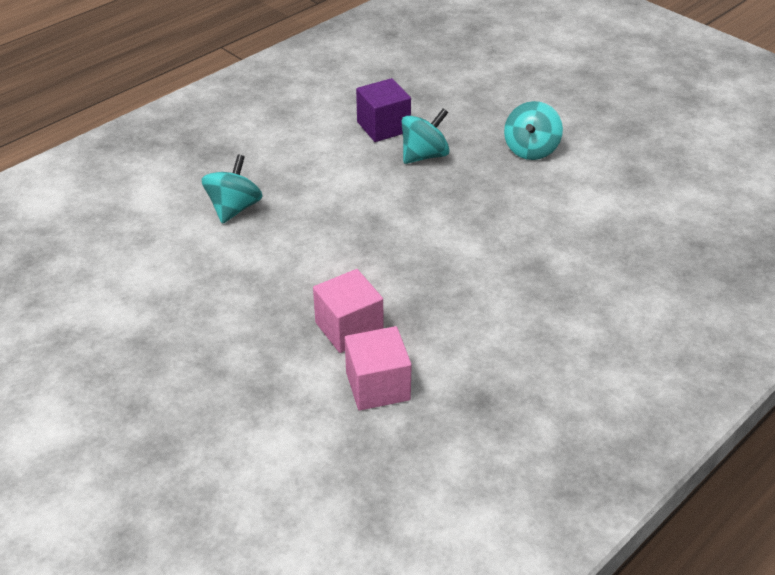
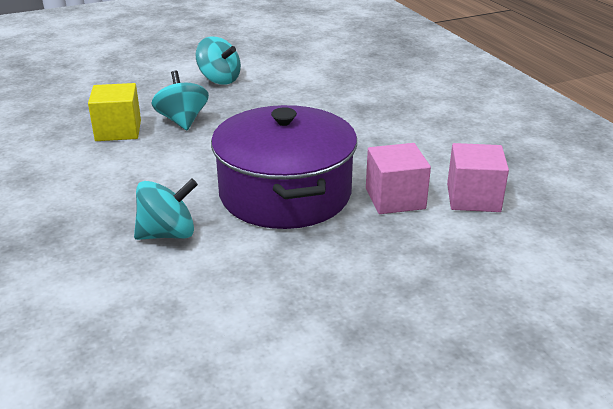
camera: 70 degrees left, 10 degrees down
(234, 208) = (168, 234): turquoise spinning top -> turquoise spinning top turned 120 degrees clockwise
(324, 255) = (285, 193): none -> purple pot
(383, 127) = (118, 130): purple cube -> yellow cube

